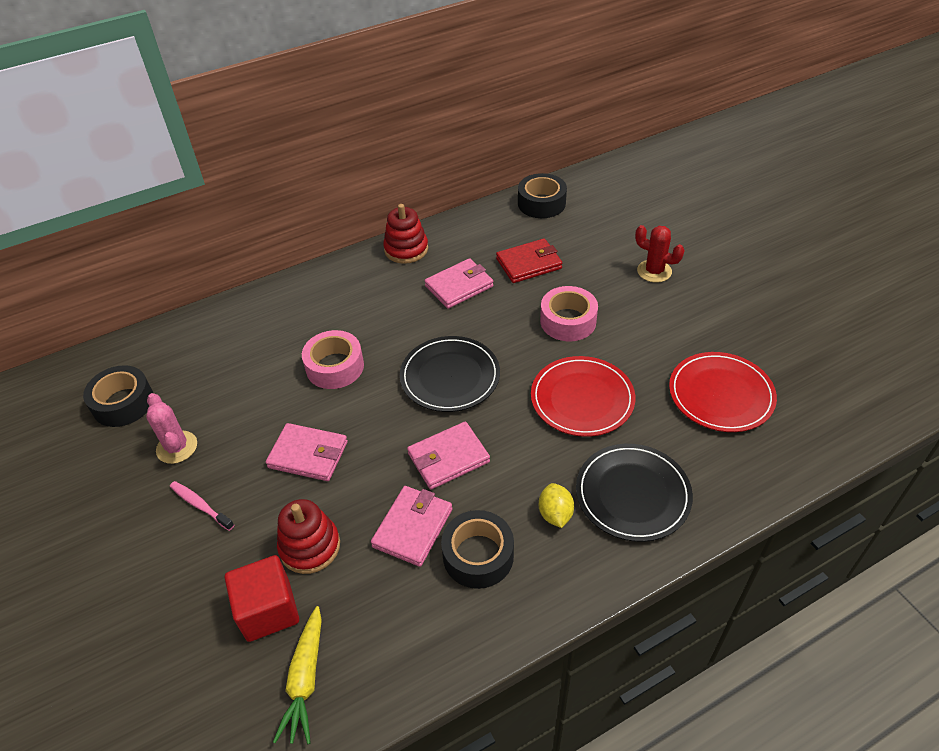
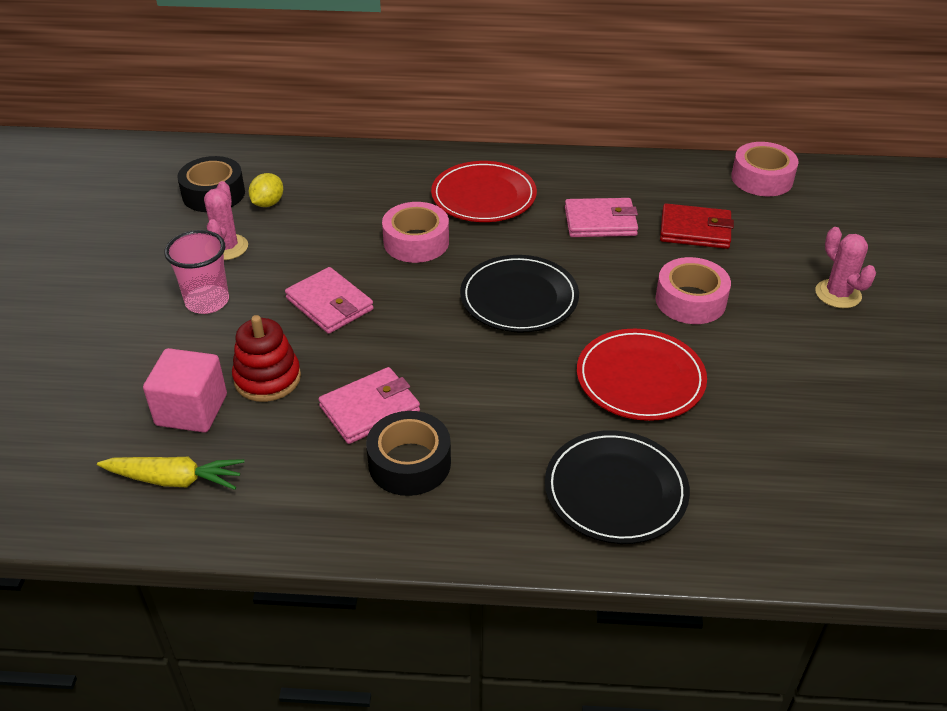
camera: 30 degrees right, 5 degrees down
(200, 505) = (207, 301): pink toothbrush -> pink cup
(268, 610) = (191, 410): red cube -> pink cube
(305, 680) = (175, 480): yellow carrot -> yellow carrot turned 120 degrees counterclockwise
(406, 249) = (574, 168): red stacking toy -> none
(448, 458) = (455, 367): pink wallet -> none
(541, 203) = (762, 179): black tape -> pink tape
(555, 514) = (517, 467): yellow lemon -> yellow lemon (268, 203)
(654, 271) = (838, 294): red cactus -> pink cactus
(721, 394) = (807, 447): red plate -> red plate (483, 196)

